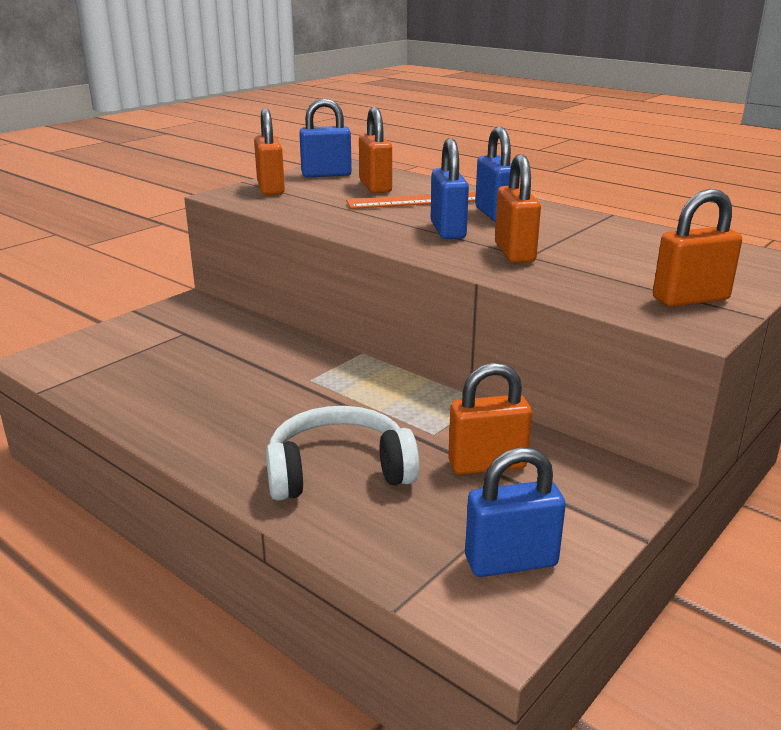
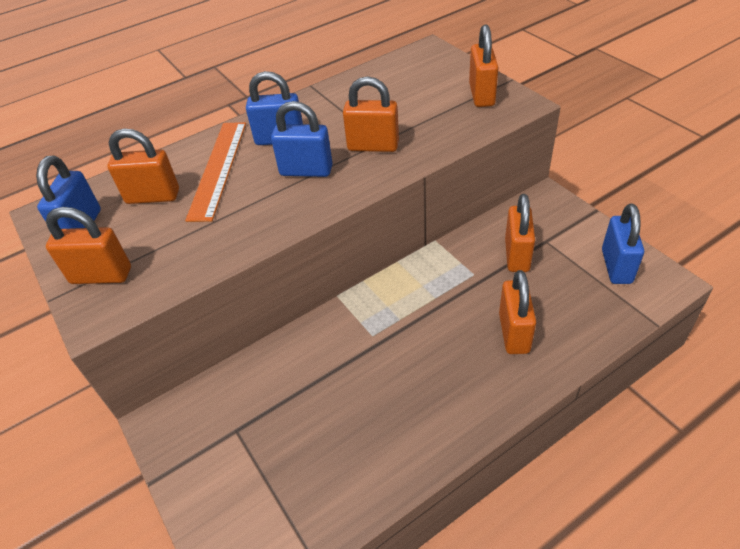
camera: 70 degrees left, 20 degrees up
(339, 471) = (514, 333): white headphones -> orange padlock

